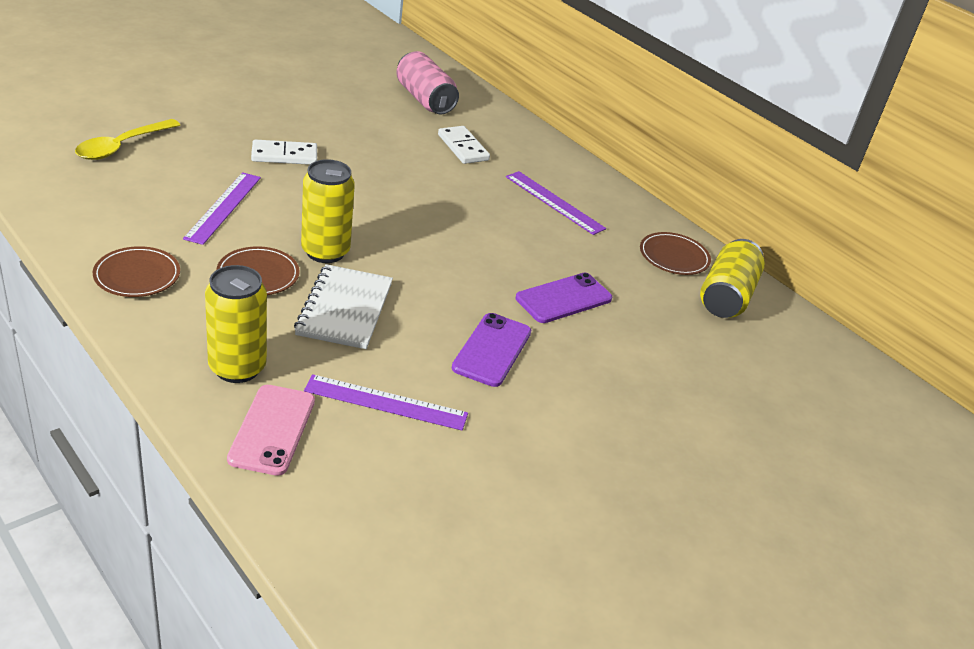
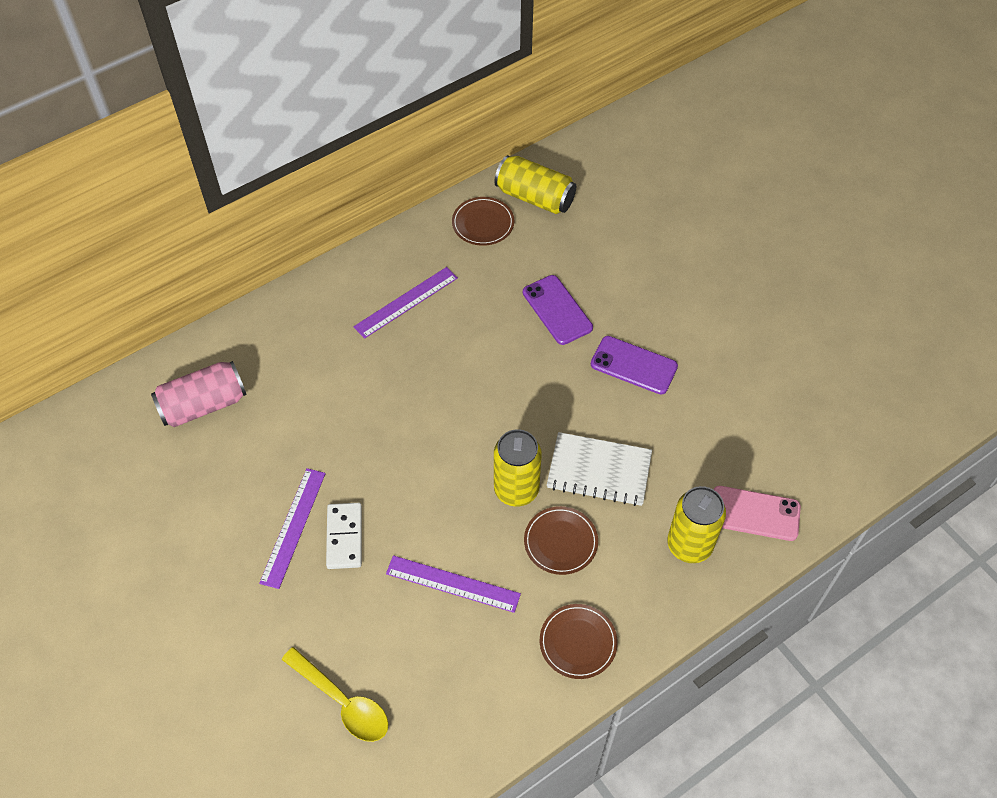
camera: 80 degrees left, 20 degrees up
(386, 402) = (709, 439): purple ruler -> purple ruler (293, 527)
(463, 147) = (309, 372): white domino -> none

